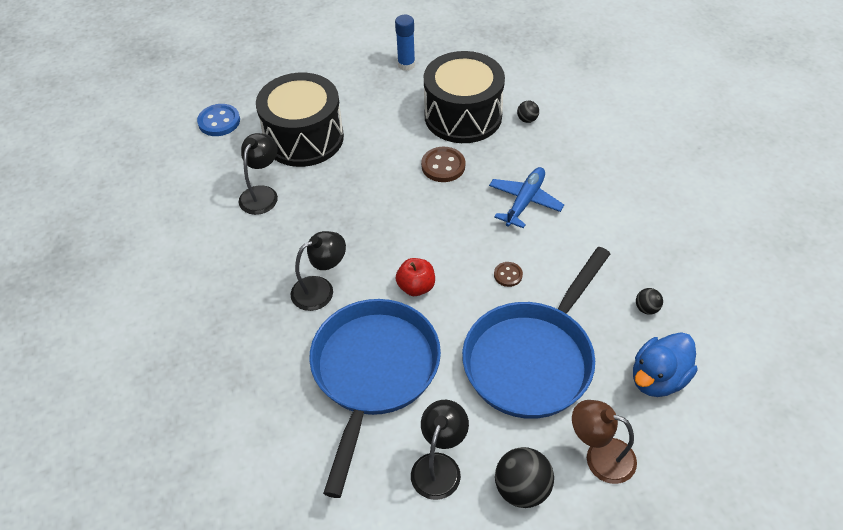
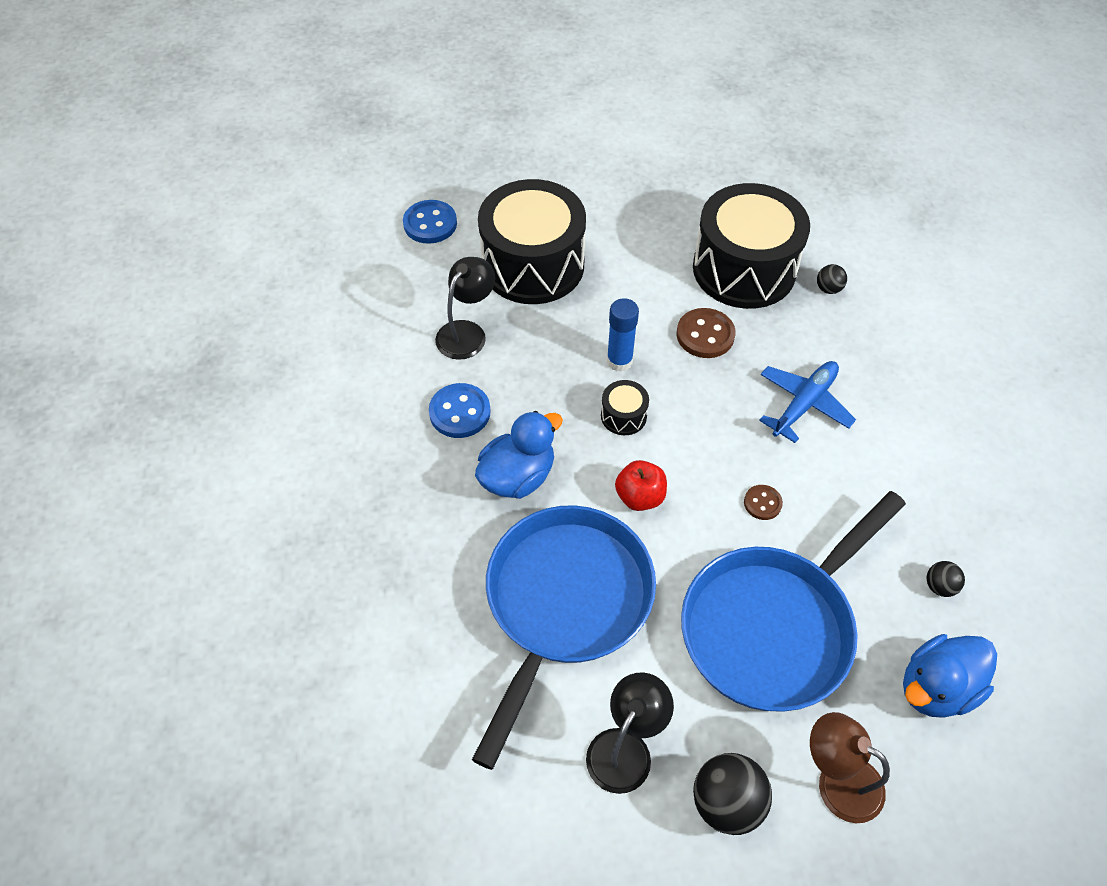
camera: 10 degrees right, 5 degrees up
(267, 251) = (460, 412): none -> blue button
(321, 289) = (518, 476): black lamp -> blue duck
(393, 232) = (623, 416): none -> black drum
(406, 65) = (682, 185): blue glue stick -> blue glue stick (619, 361)

